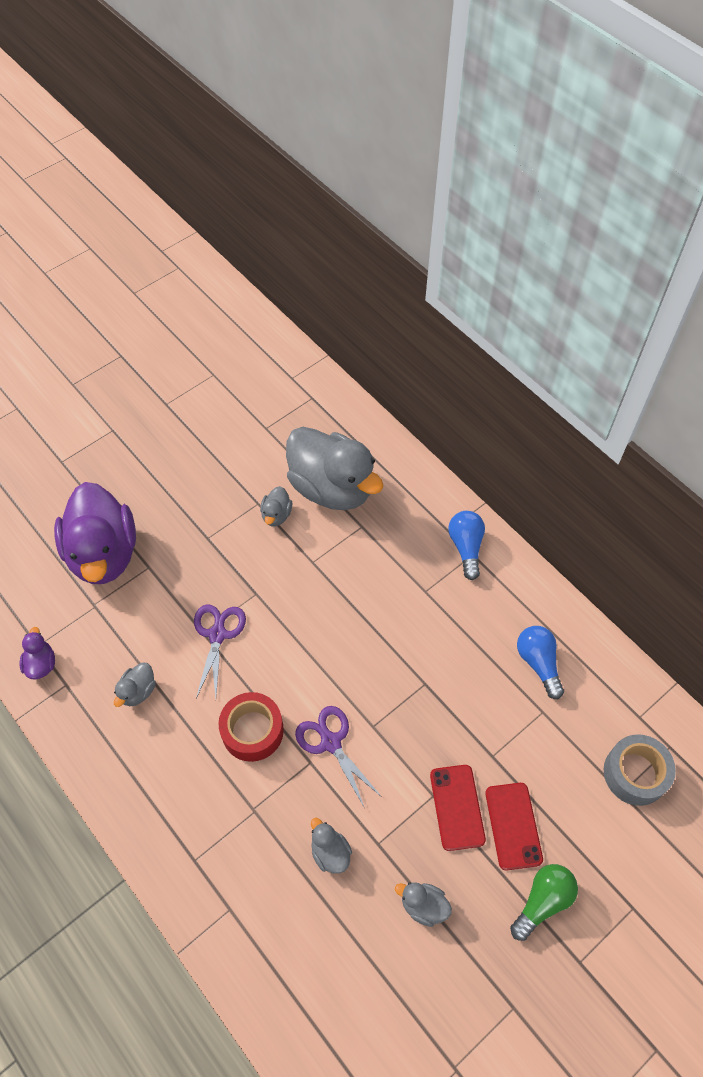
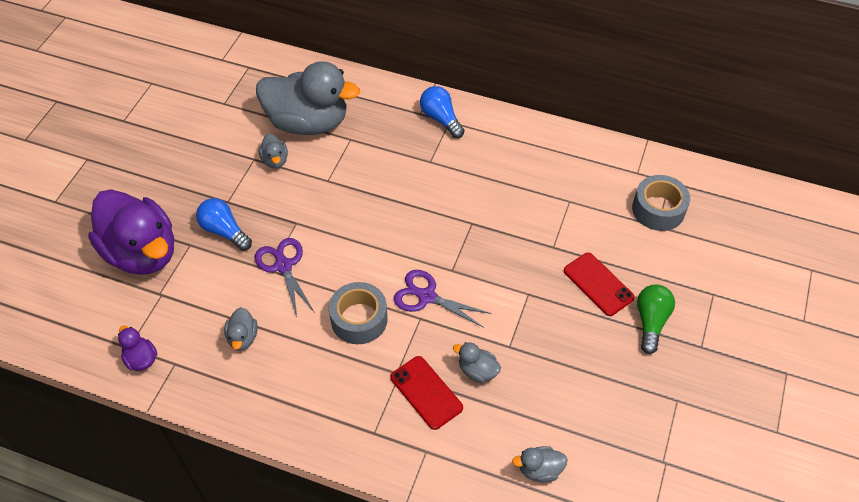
camera: 30 degrees left, 5 degrees down
(252, 731) = (359, 319): red tape -> grey tape
(423, 906) = (570, 369): grey duck -> grey duck (539, 470)
(457, 807) = (550, 292): red phone -> red phone (426, 392)
(538, 663) = (545, 171): blue light bulb -> blue light bulb (224, 231)

